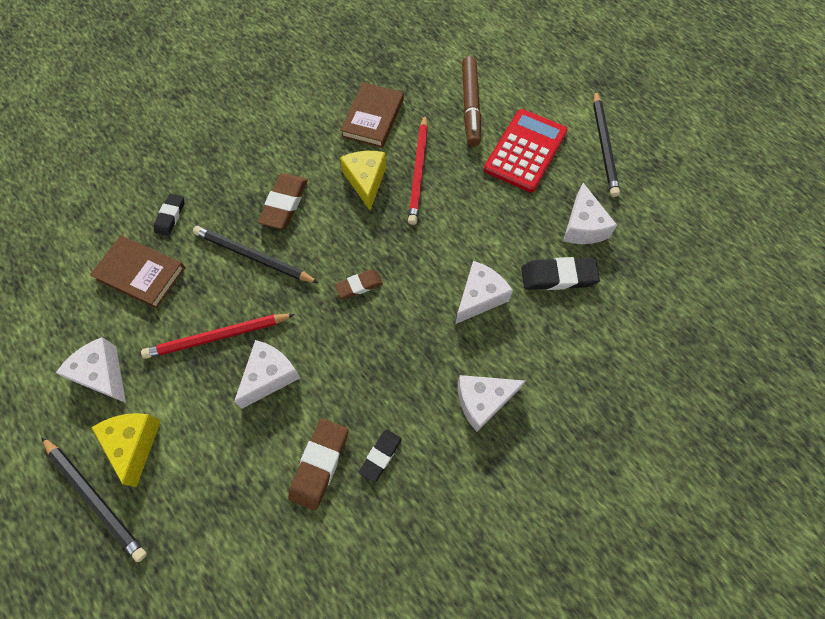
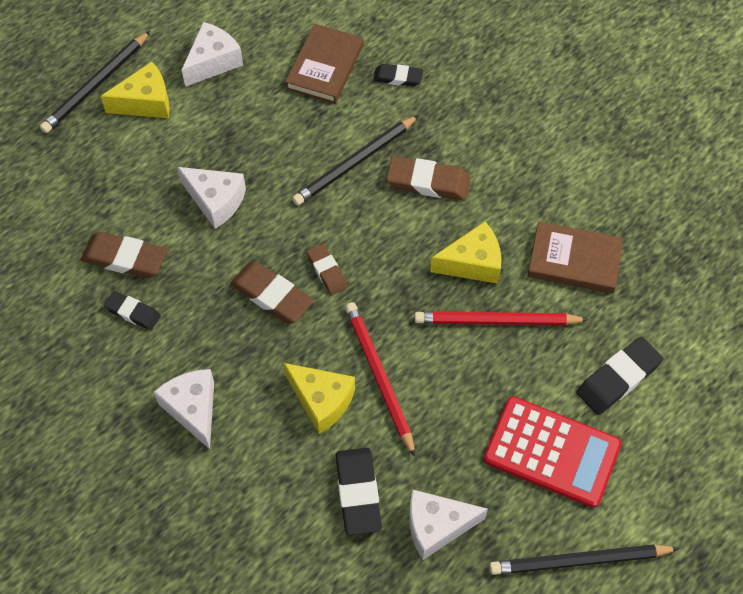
camera: 85 degrees right, 5 degrees down
(217, 337) = (257, 147): red pencil -> red pencil (379, 377)
(253, 256) = (355, 163): black pencil -> black pencil turned 150 degrees counterclockwise
(377, 331) = (272, 295): none -> brown eraser
(470, 106) = (618, 378): brown marker -> black eraser
(479, 297) = (321, 401): white cheese -> yellow cheese

